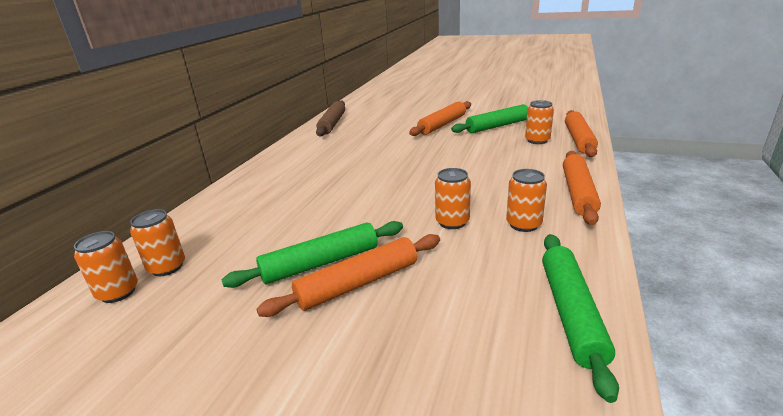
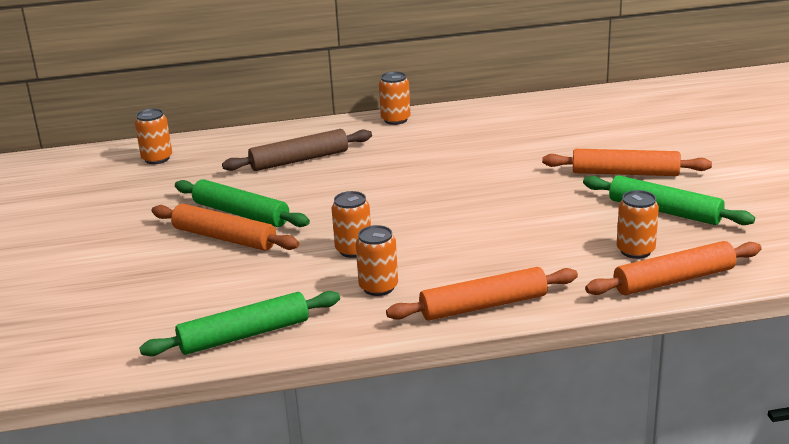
camera: 60 degrees right, 0 degrees up
(167, 267) = (195, 160): orange can -> orange can (395, 119)
(332, 124) = (548, 107): brown rolling pin -> brown rolling pin (299, 160)

